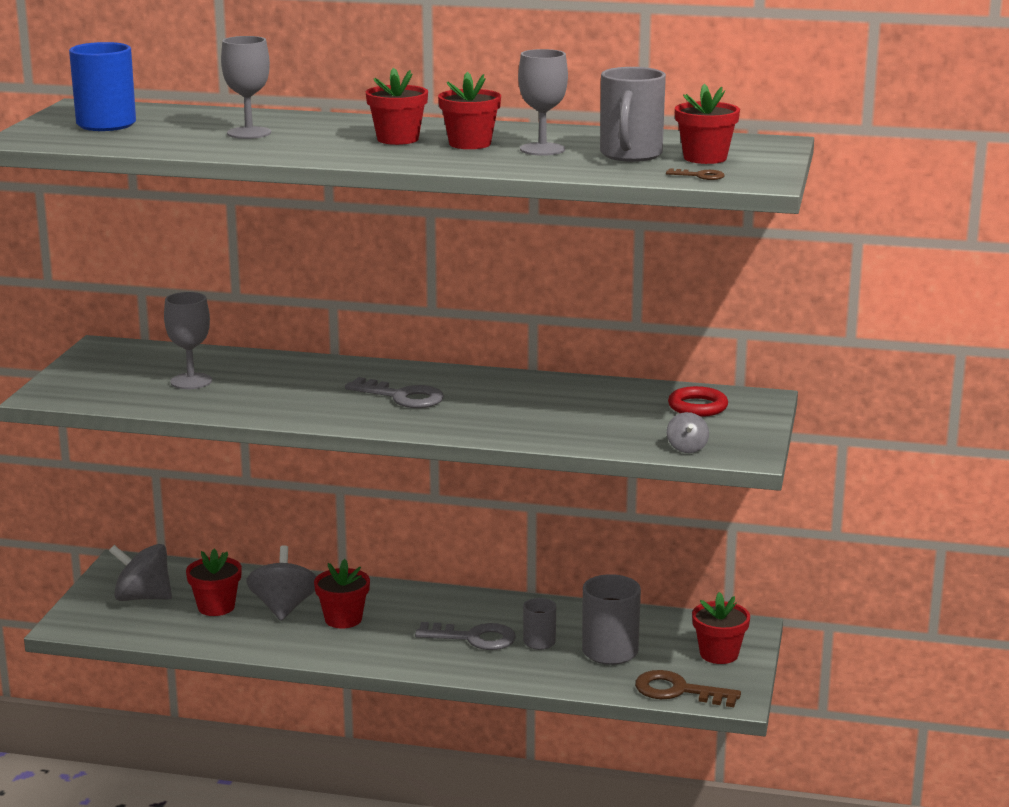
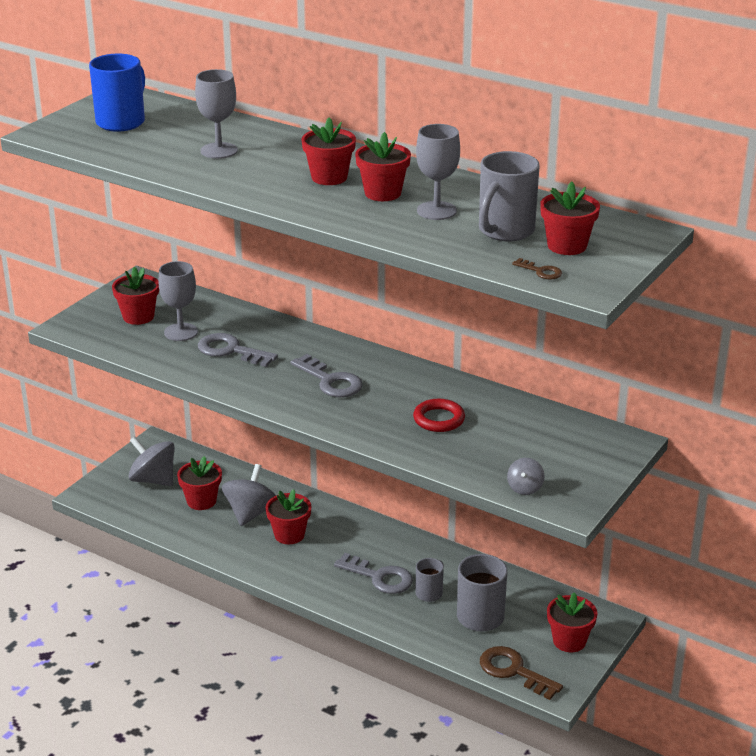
camera: 20 degrees right, 10 degrees up
(127, 375) = (138, 316): none -> red flower pot
(265, 388) = (231, 351): none -> grey key
(697, 407) = (566, 441): red ring -> red ring (439, 419)

